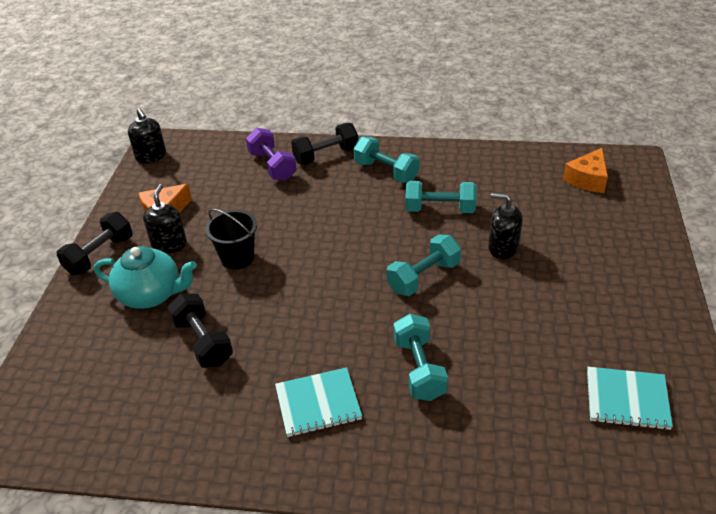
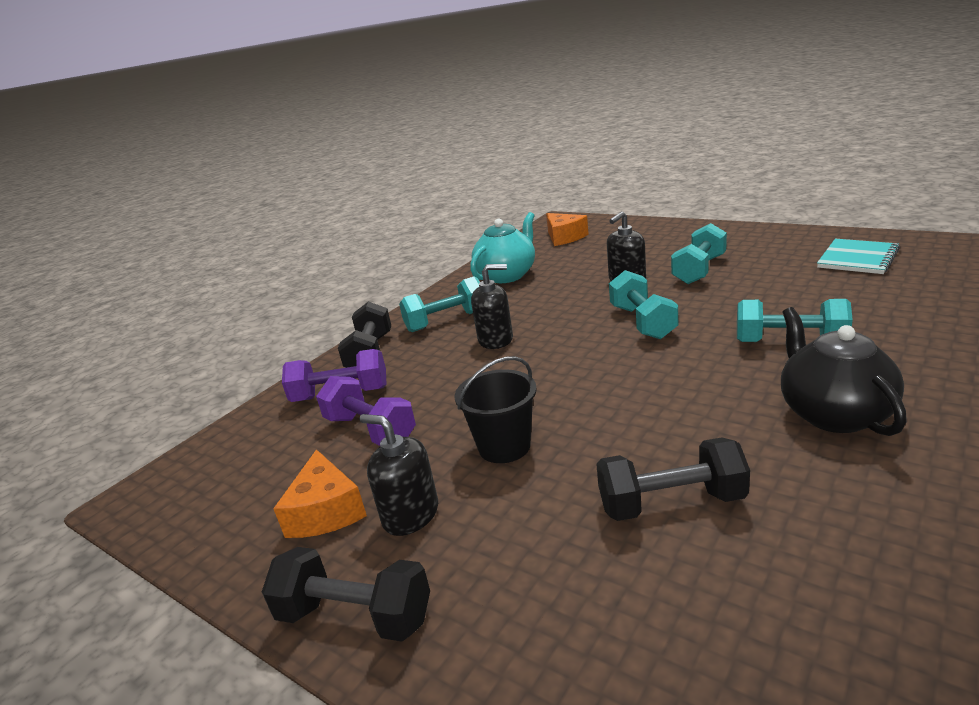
camera: 60 degrees left, 15 degrees down
(100, 255) = (355, 616): black dumbbell -> black dumbbell turned 45 degrees counterclockwise
(151, 156) = (159, 511): black soap dispenser -> black soap dispenser (496, 340)
(151, 294) = (521, 552): turquoise teapot -> turquoise teapot (507, 275)
(238, 196) = (370, 430): none -> purple dumbbell
(318, 404) = (833, 414): turquoise notebook -> black teapot
(440, 209) = (541, 301): turquoise dumbbell -> turquoise dumbbell (699, 270)

